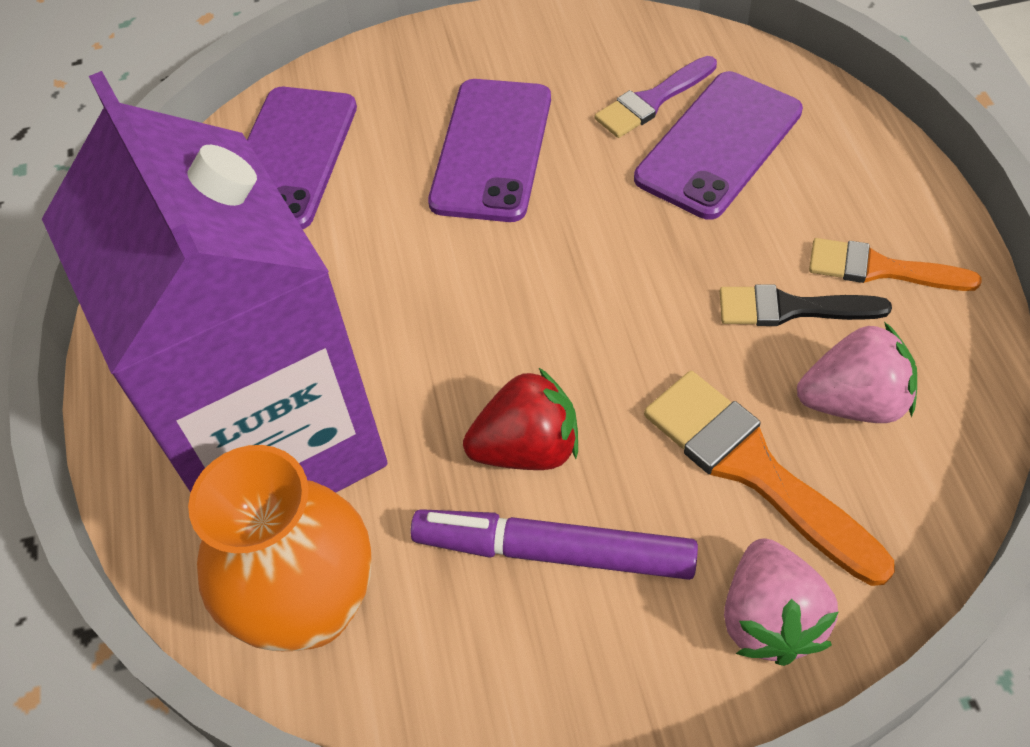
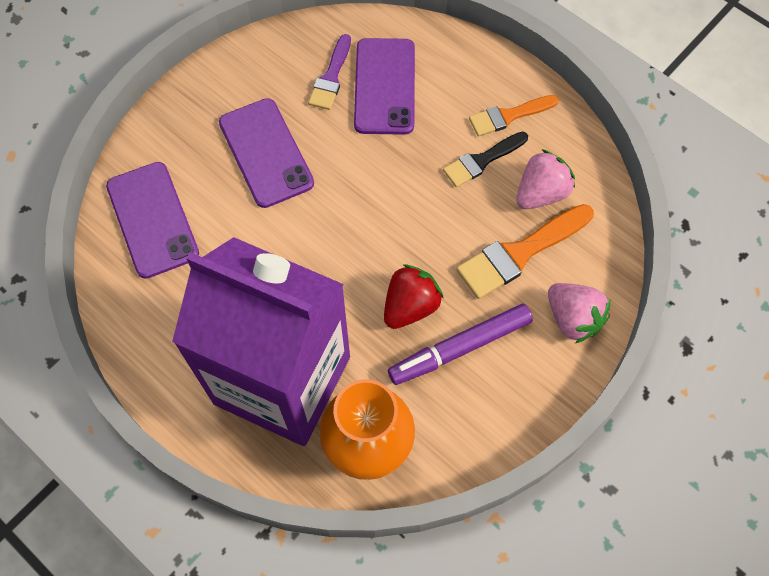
camera: 40 degrees left, 10 degrees up
(753, 469) = (519, 253): orange brush -> orange brush turned 45 degrees counterclockwise

